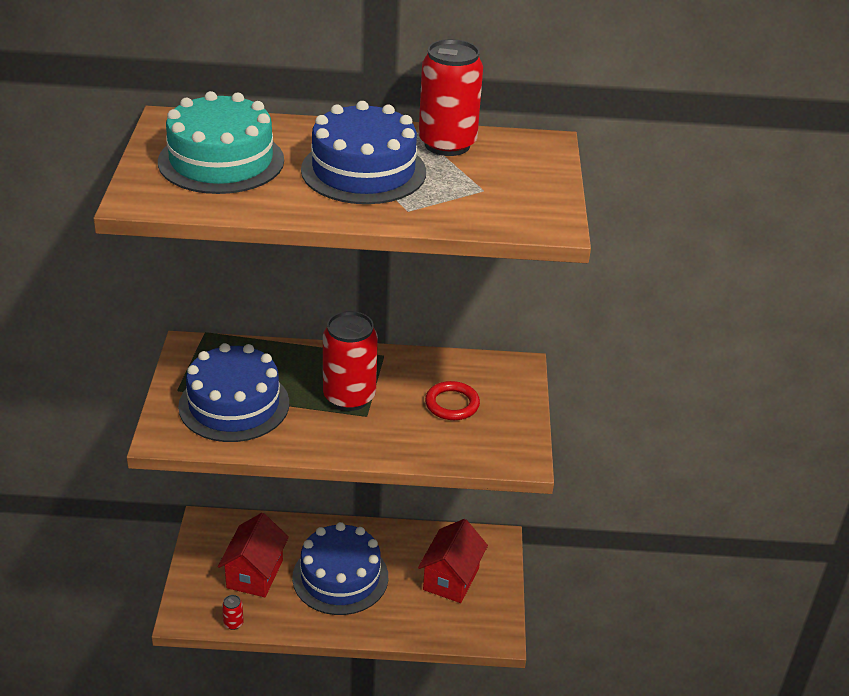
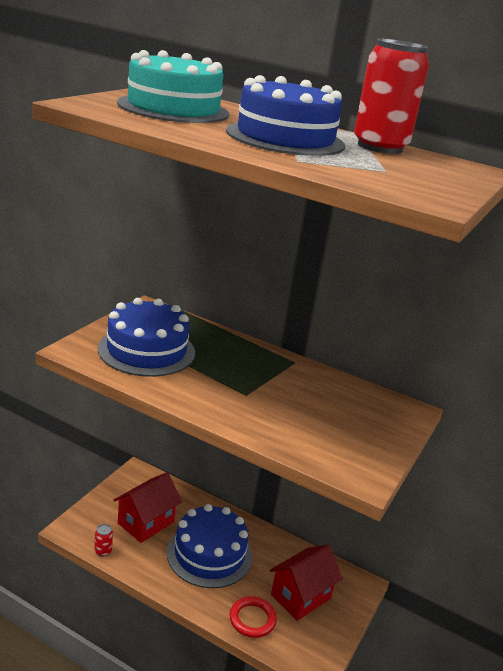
camera: 25 degrees right, 10 degrees down
(349, 397) = (242, 377): red can -> none
(452, 404) = (328, 413): red ring -> red ring (252, 619)

